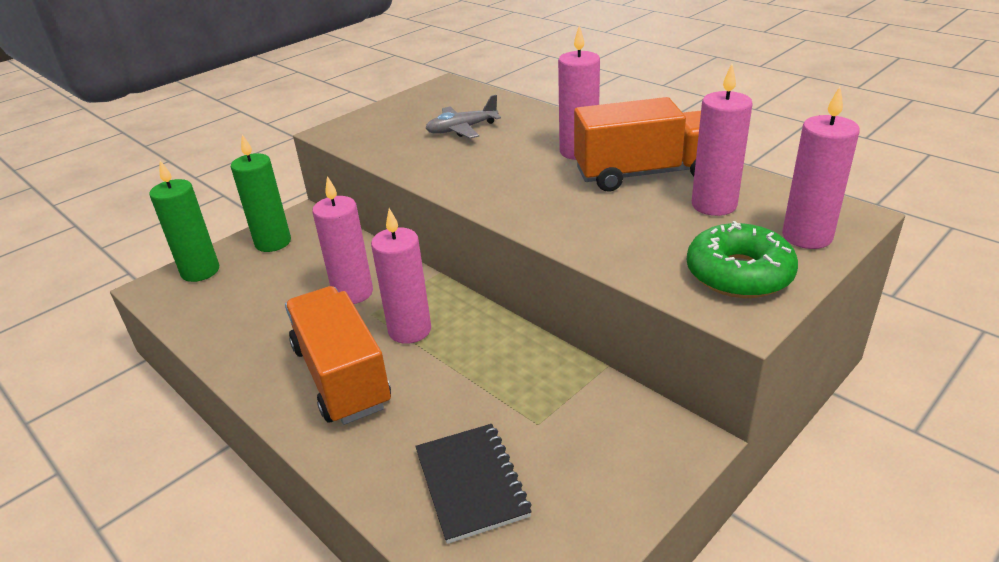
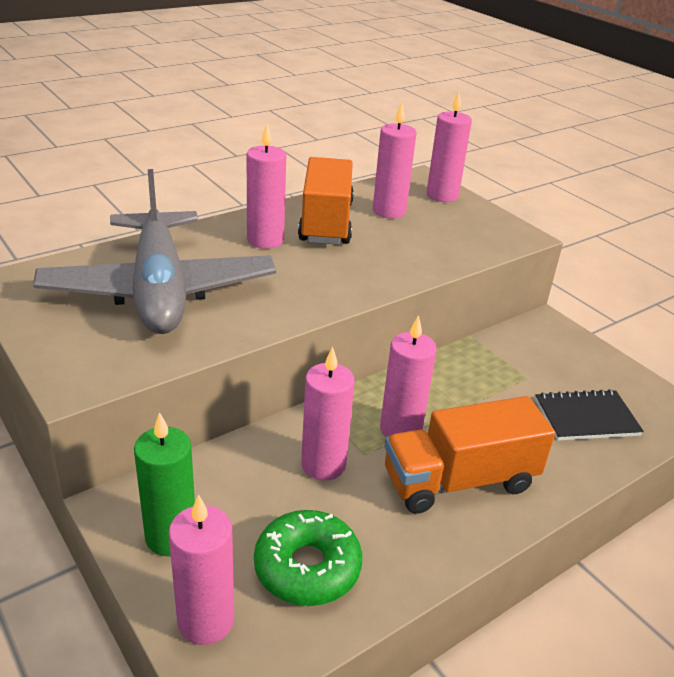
camera: 85 degrees left, 0 degrees up
(200, 271) = (206, 620): green candle -> pink candle
(462, 129) = (159, 290): grey plane -> grey plane, size x2.43
(739, 274) = (479, 226): green donut -> green donut (307, 567)

